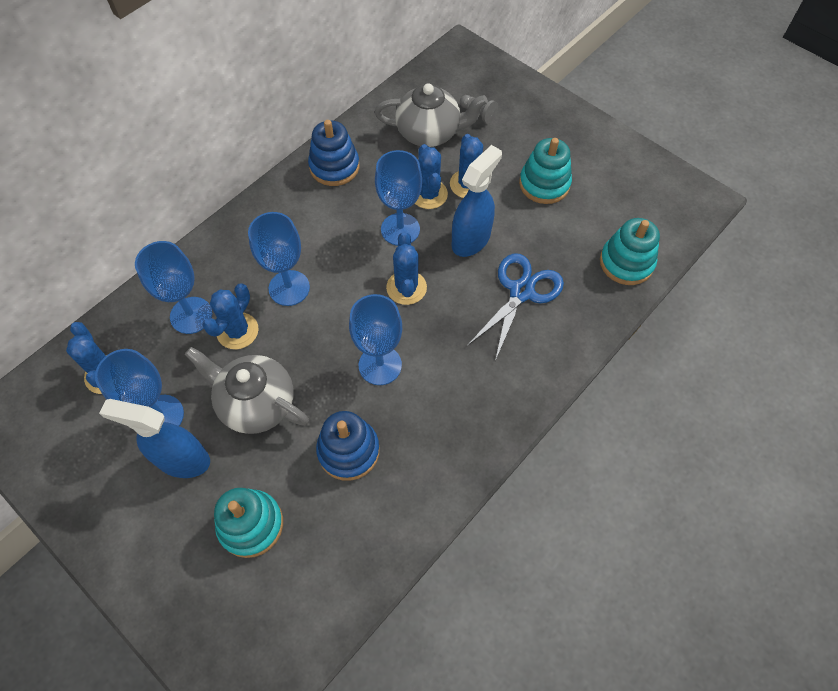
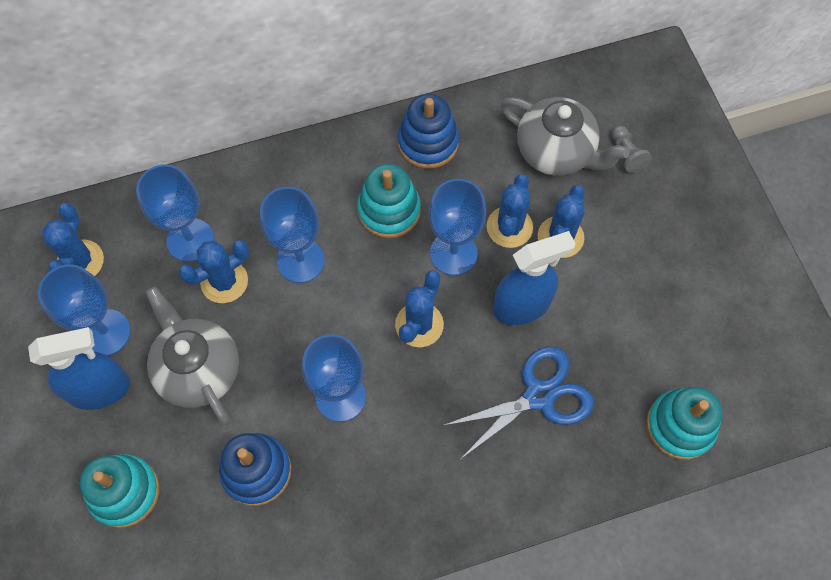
camera: 30 degrees right, 5 degrees up
(182, 460) = (100, 389): blue spray bottle -> blue spray bottle turned 120 degrees clockwise
(544, 184) = (647, 281): turquoise stacking toy -> turquoise stacking toy (389, 210)

